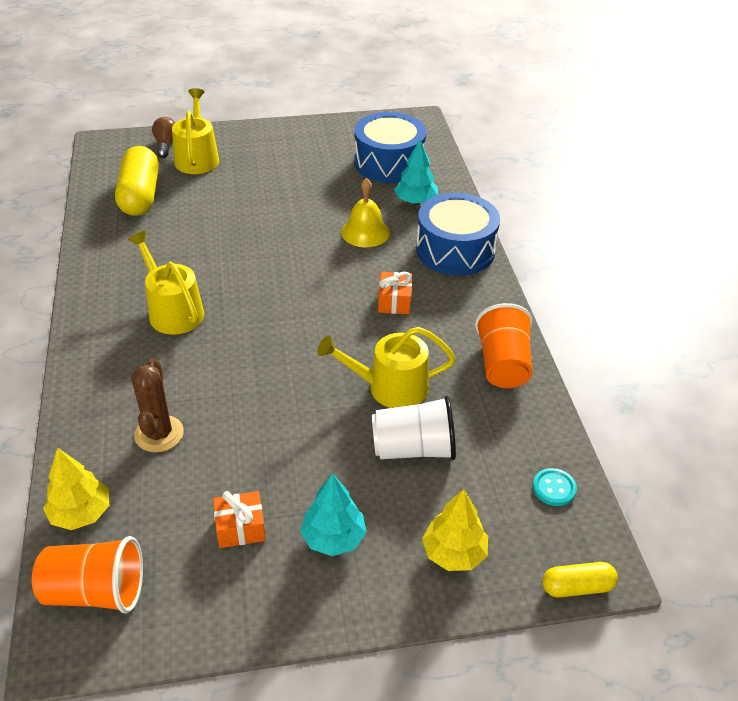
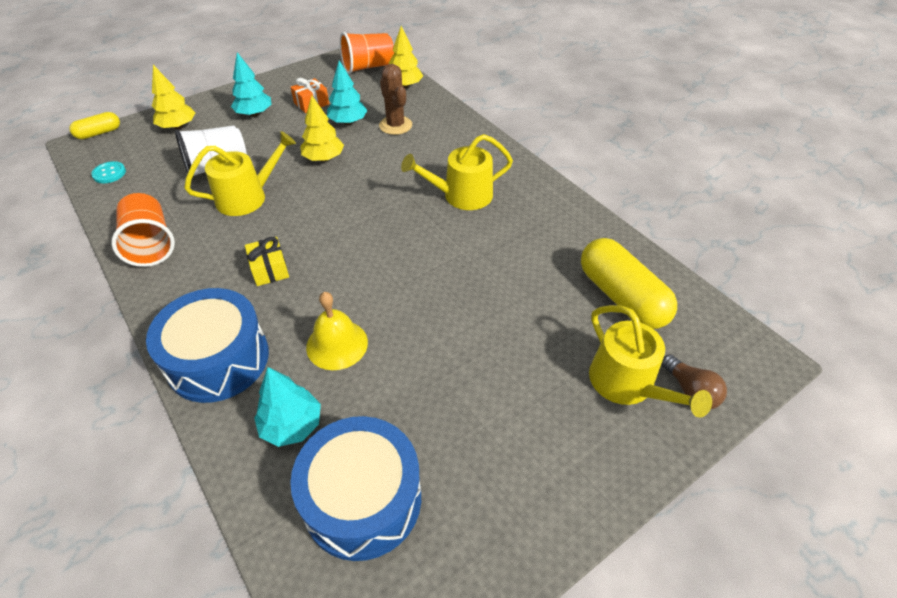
camera: 155 degrees right, 5 degrees up
(173, 311) = (461, 195): yellow watering can -> yellow watering can turned 135 degrees clockwise
(214, 465) = (348, 122): none -> turquoise tree
(280, 412) = (324, 158): none -> yellow tree
(394, 301) = (269, 269): orange gift -> yellow gift

